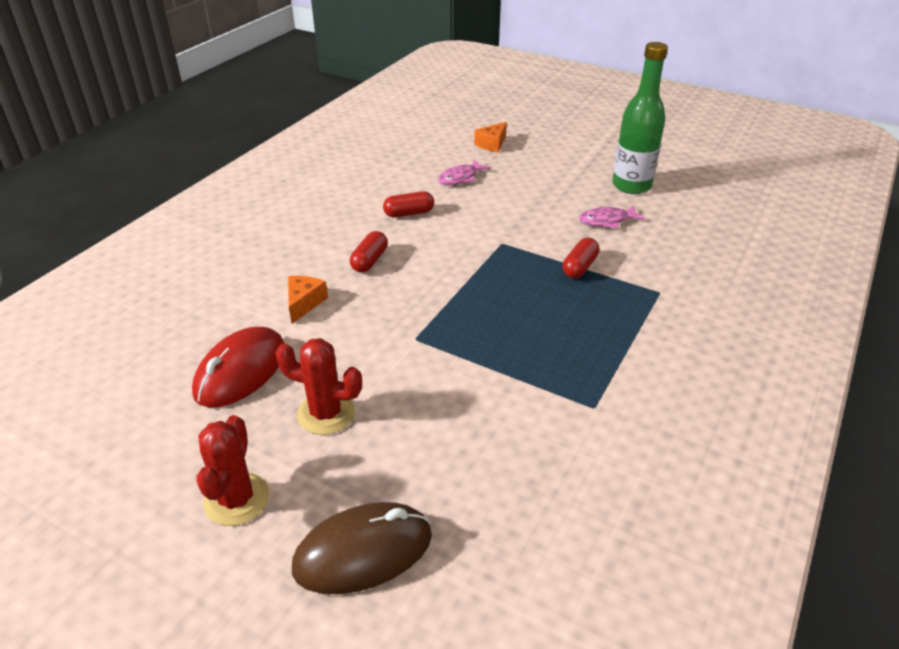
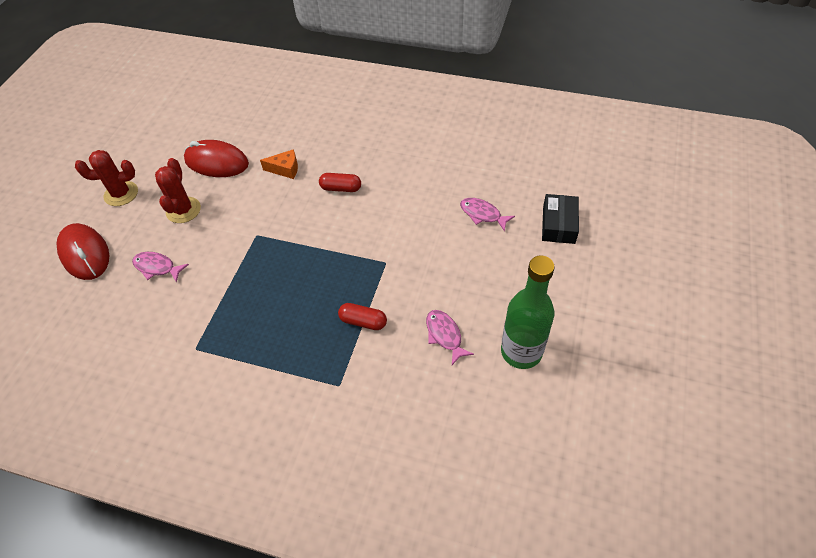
camera: 80 degrees right, 15 degrees up
(363, 552) = (85, 254): brown mouse -> red mouse
(409, 213) = (412, 194): red capsule -> none
(434, 447) = (157, 267): none -> pink fish
(492, 144) = (558, 224): orange cheese -> black box

